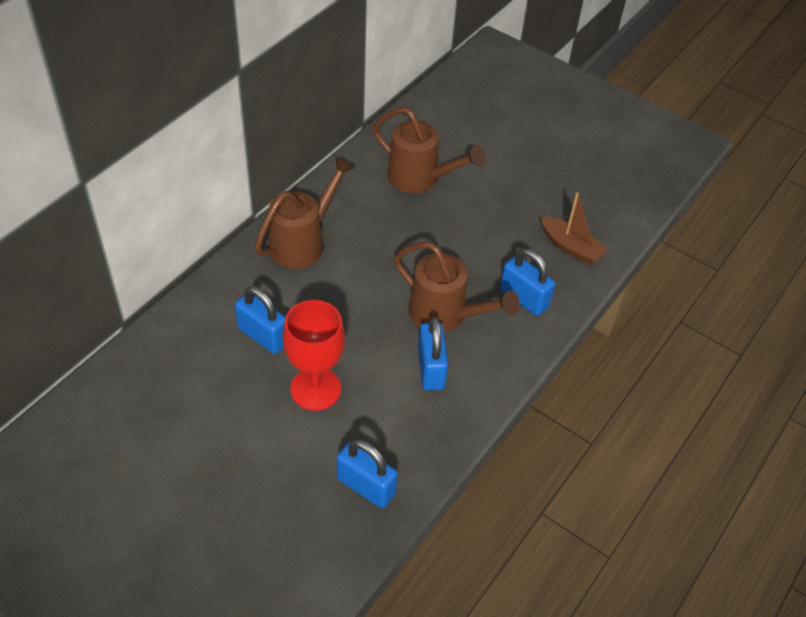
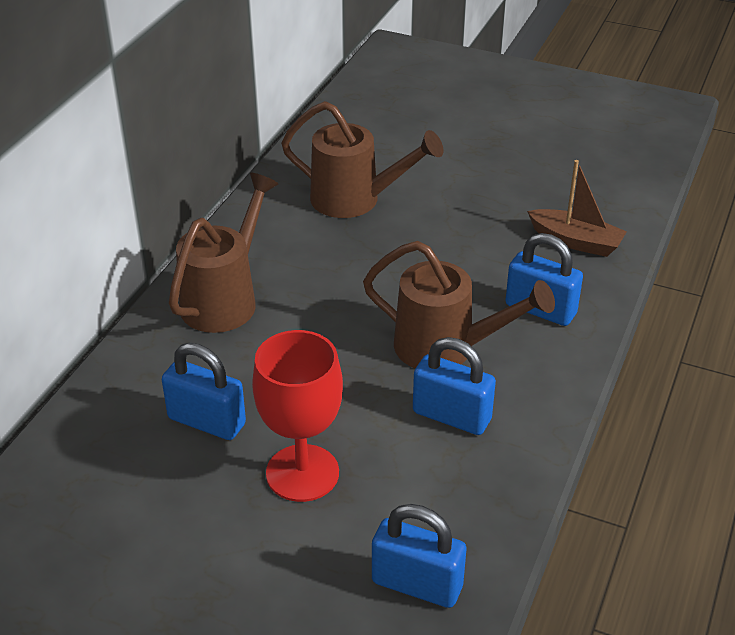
camera: 10 degrees left, 10 degrees down
(431, 369) = (451, 416): blue padlock -> blue padlock turned 45 degrees counterclockwise

